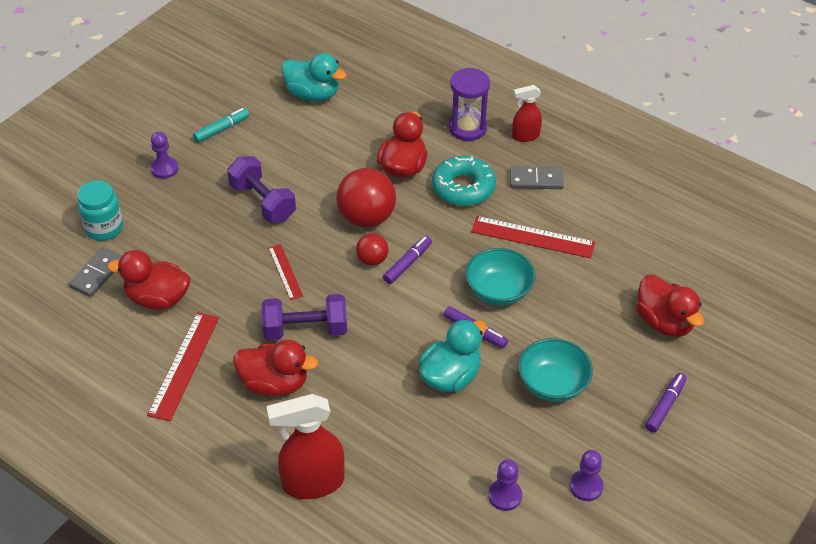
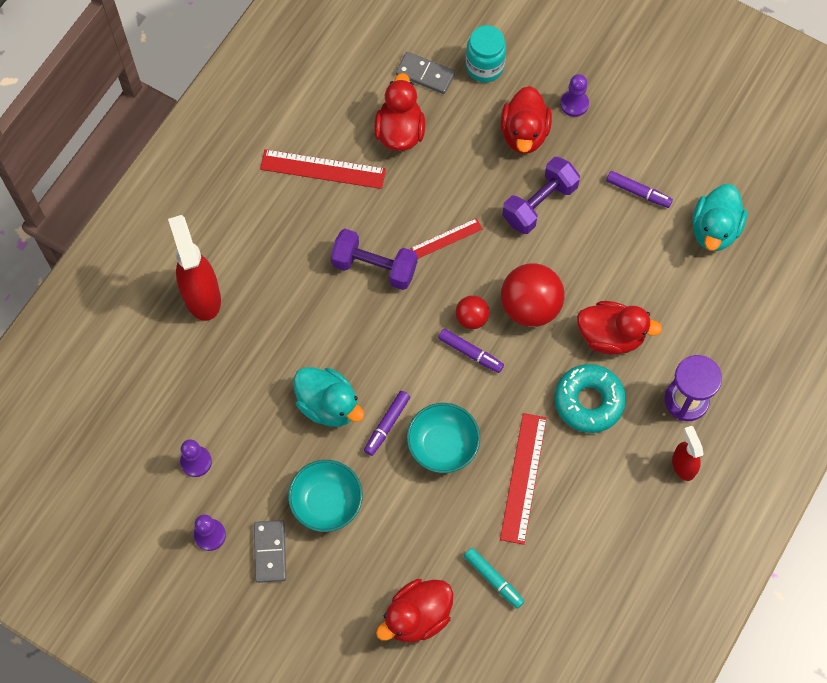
camera: 85 degrees right, 20 degrees up
(221, 129) = (642, 147): turquoise marker -> turquoise marker (493, 579)
(275, 383) = (308, 249): red duck -> red duck (524, 133)
(305, 330) = (374, 267): purple dumbbell -> purple dumbbell turned 60 degrees counterclockwise
(536, 180) = (612, 479): grey domino -> grey domino (270, 552)
(665, 406) = (308, 613): purple marker -> purple marker (638, 192)

